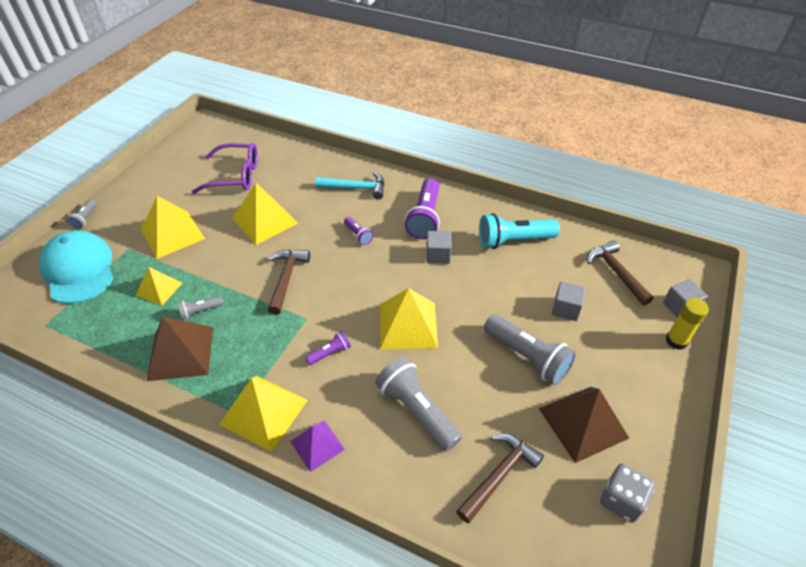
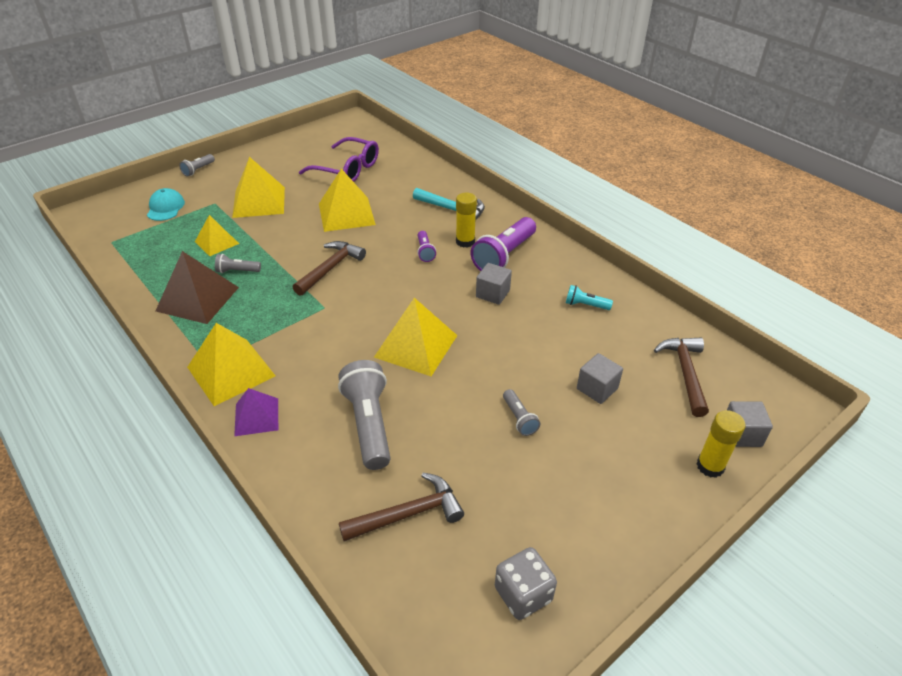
camera: 25 degrees right, 5 degrees down
(79, 270) = (165, 207): turquoise cap -> turquoise cap, size x0.53
(330, 353) = (324, 344): purple flashlight -> none
(385, 215) = (465, 241): none -> yellow glue stick
(513, 241) = (585, 305): turquoise flashlight -> turquoise flashlight, size x0.49
(527, 357) = (519, 418): grey flashlight -> grey flashlight, size x0.49
(583, 423) = (535, 503): brown pyramid -> none

